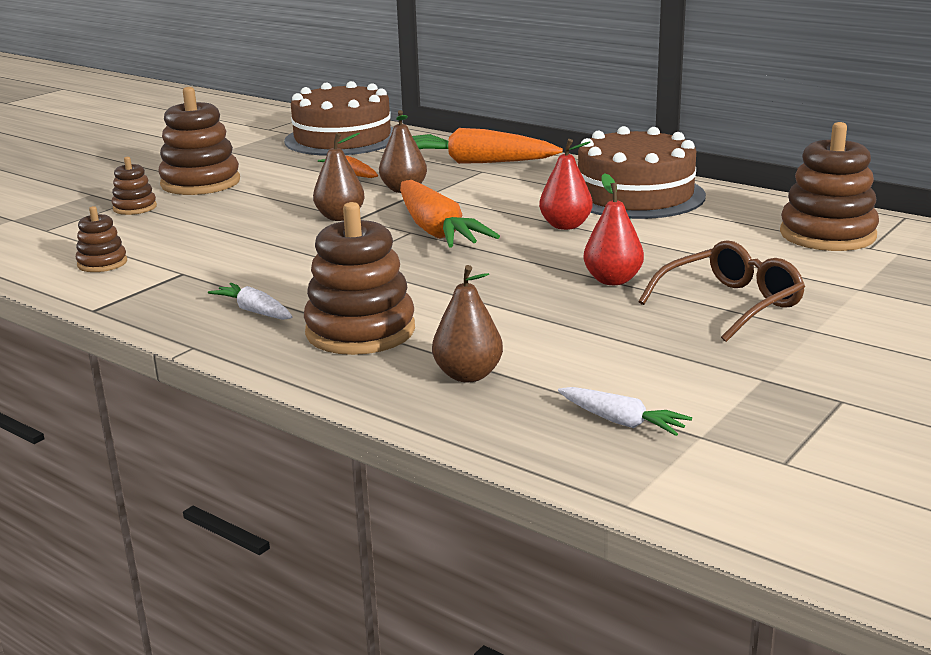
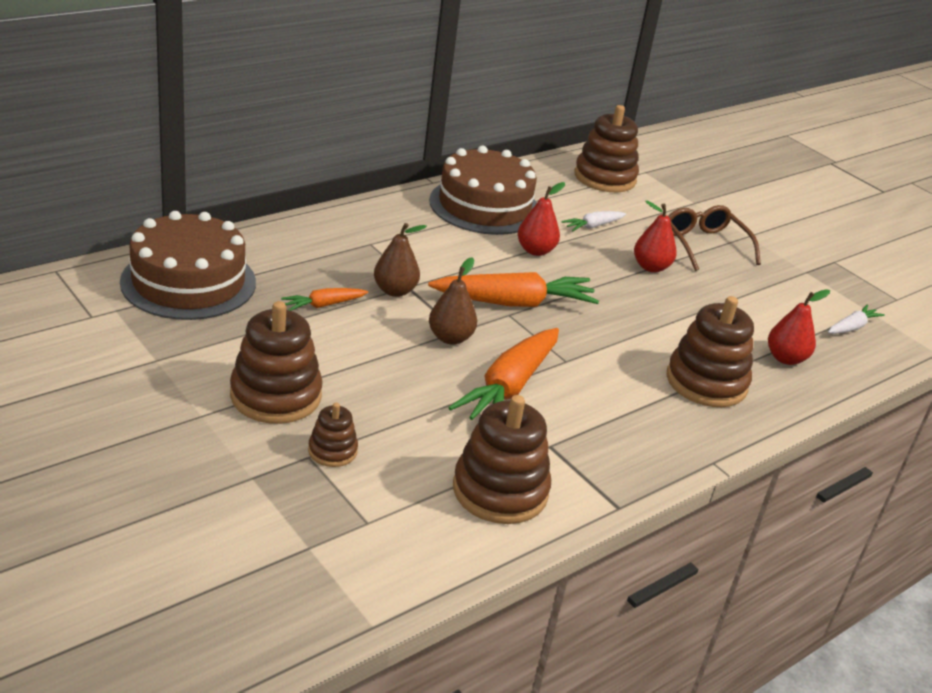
camera: 80 degrees left, 10 degrees up
(102, 263) = (500, 490): brown stacking toy -> brown stacking toy, size x1.94
(254, 311) = (652, 421): white carrot -> white carrot (593, 226)
(468, 375) = (785, 358): brown pear -> red pear
(475, 162) = (342, 239): orange carrot -> orange carrot (509, 388)

